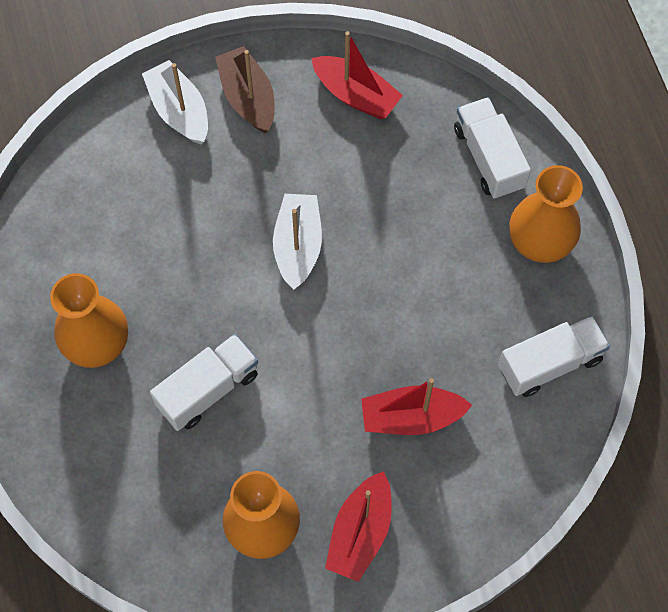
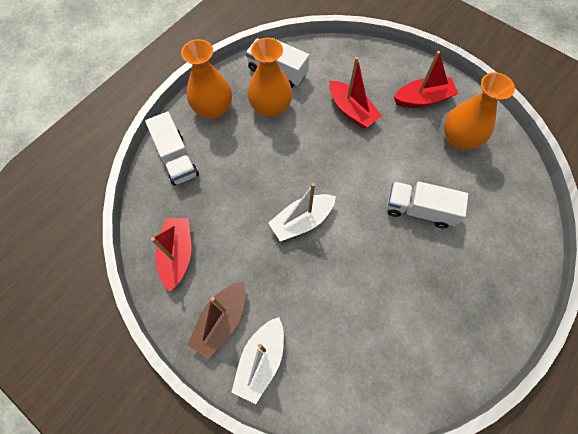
camera: 125 degrees left, 0 degrees up
(97, 343) = (447, 289): orange vase -> orange vase (270, 107)
(488, 158) = (177, 158): white truck -> white truck turned 60 degrees counterclockwise

